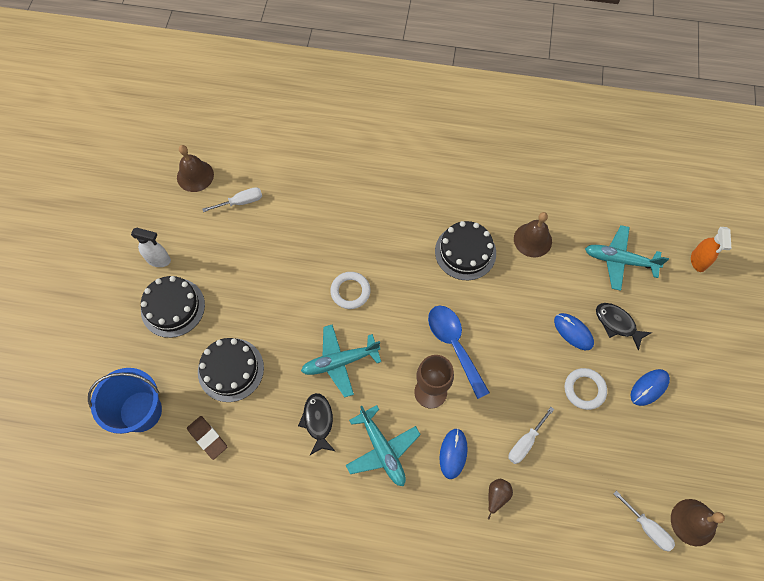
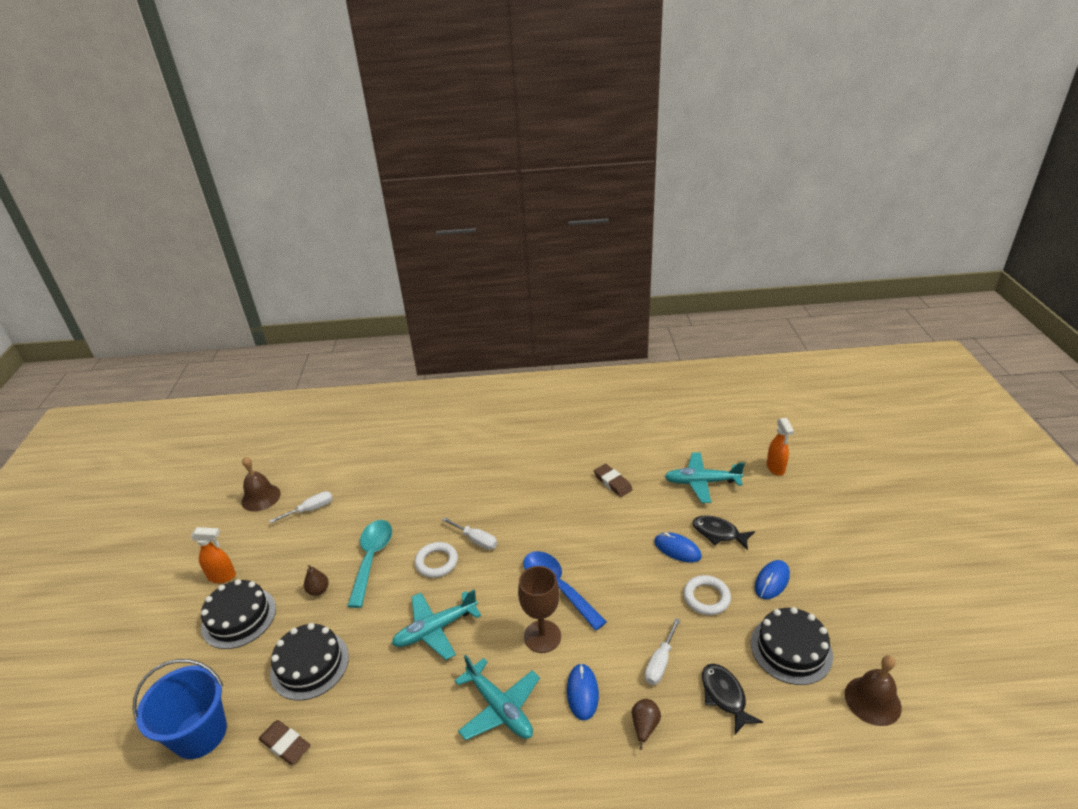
camera: 10 degrees left, 30 degrees down
(159, 260) = (222, 576): white spray bottle -> orange spray bottle
(242, 296) = (318, 590): none -> brown pear
(292, 273) = (372, 558): none -> turquoise spoon
(318, 421) = (419, 695): black fish -> black fish (724, 696)
(465, 252) = (549, 505): black cake -> black cake (791, 649)
(532, 240) = (612, 482): brown bell -> brown eraser
(647, 527) = (825, 719): white screwdriver -> white screwdriver (476, 540)

